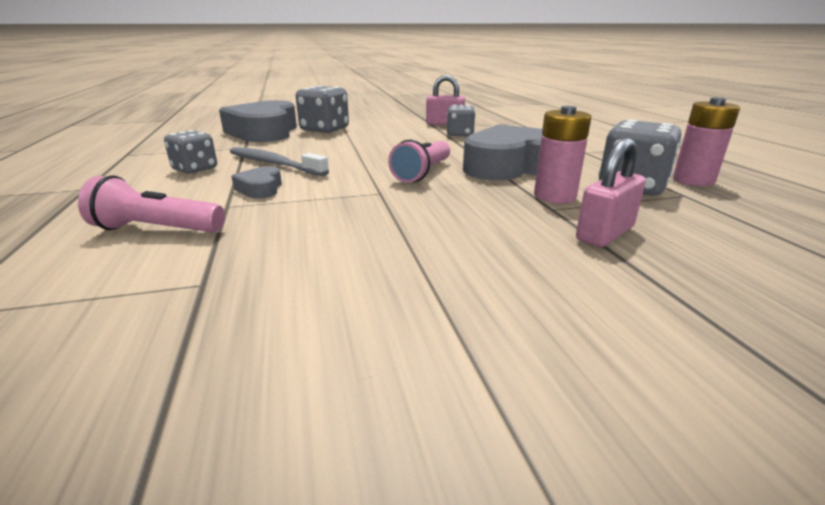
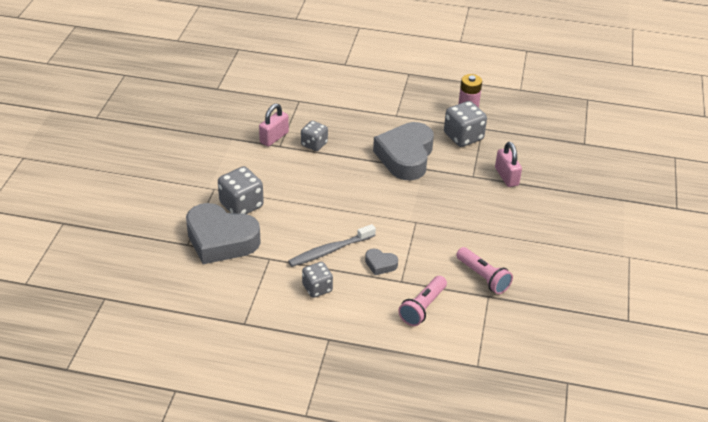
camera: 65 degrees left, 15 degrees up
(423, 173) = (393, 195): pink flashlight -> pink flashlight (483, 277)
(554, 196) = (459, 167): pink battery -> none

